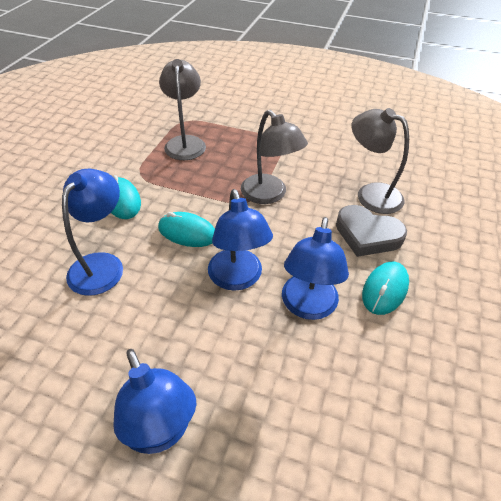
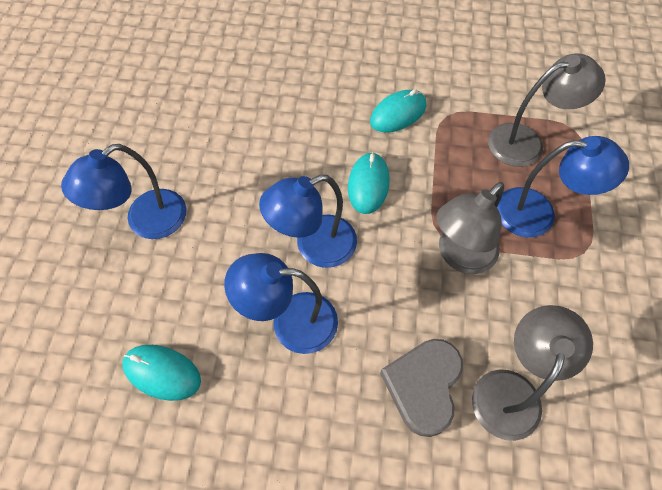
camera: 80 degrees right, 15 degrees up
(102, 264) = (306, 126): blue lamp -> blue lamp (538, 213)
(385, 290) = (333, 409): turquoise mouse -> turquoise mouse (162, 373)

